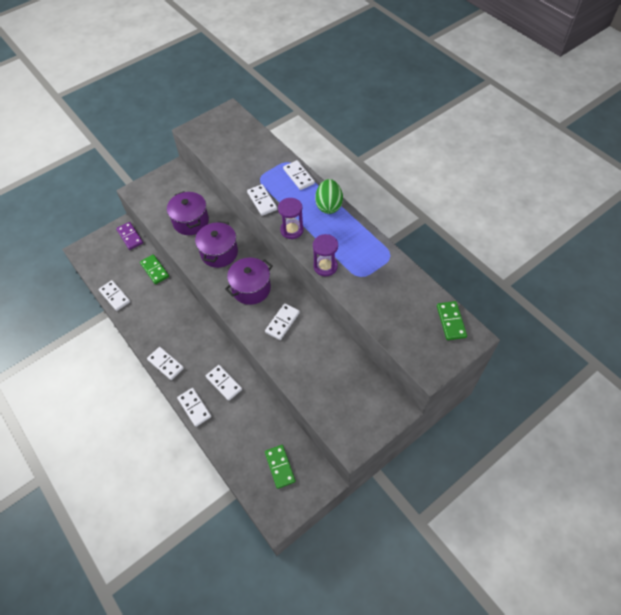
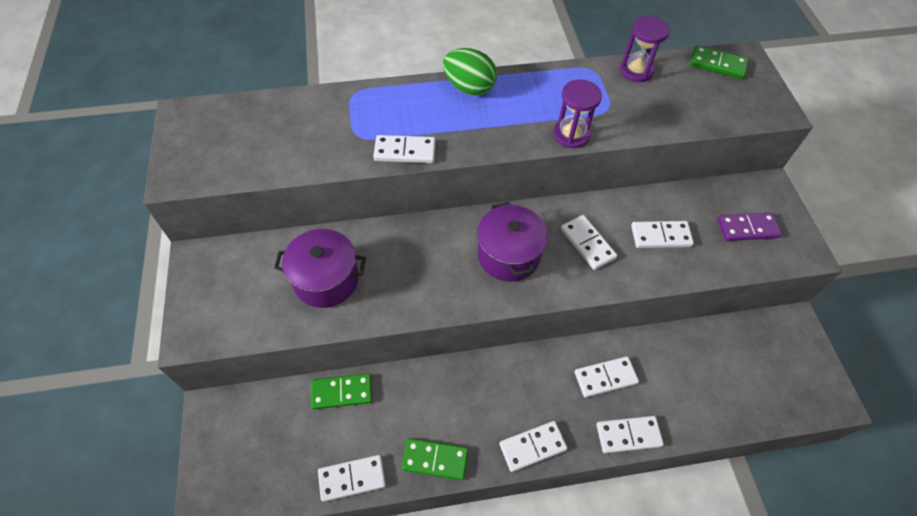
camera: 65 degrees left, 0 degrees up
(130, 237) = (242, 404): purple domino -> purple domino (747, 228)
(219, 253) = (416, 267): purple pot -> none
(280, 467) = (761, 363): green domino -> green domino (435, 459)
(292, 230) = (484, 142): purple hourglass -> purple hourglass (636, 71)
(298, 176) = (391, 94): white domino -> white domino (660, 236)

